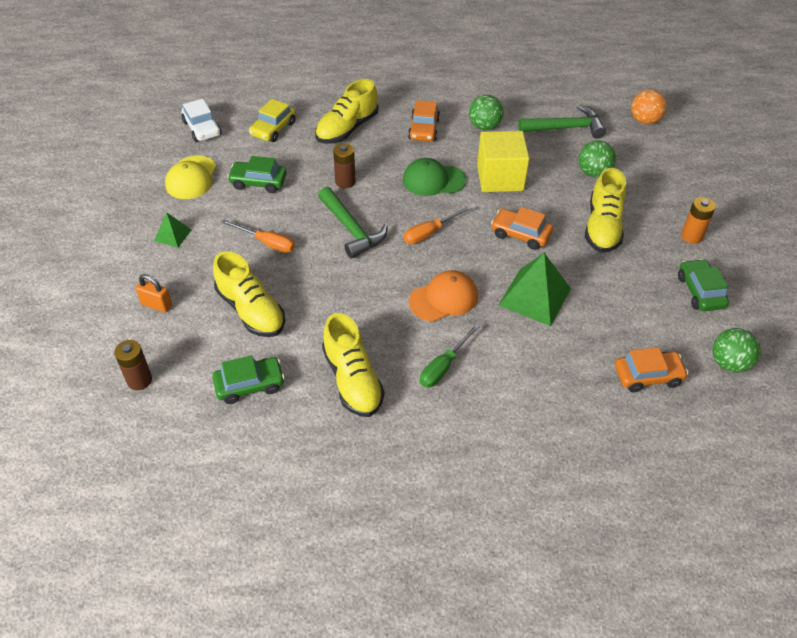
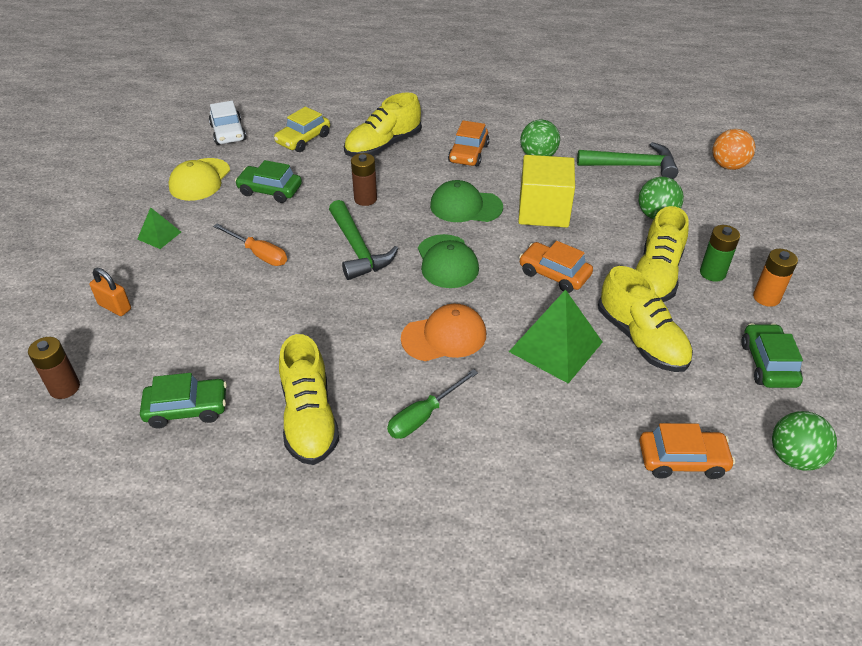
camera: 10 degrees right, 5 degrees down
(251, 310) = (217, 325): yellow shoe -> yellow shoe (641, 339)
(430, 233) = (447, 262): orange screwdriver -> green cap
(646, 219) = (712, 273): none -> green battery

